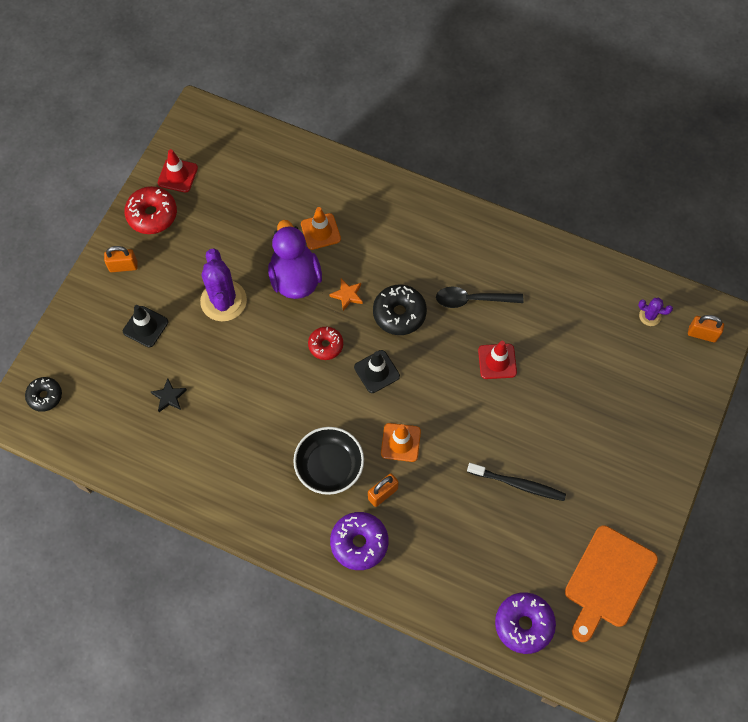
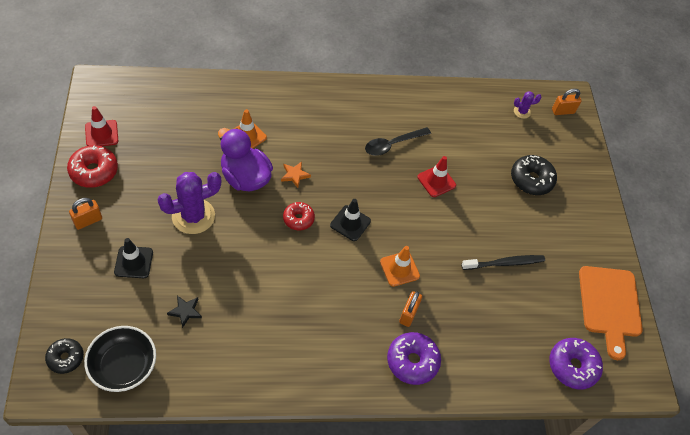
camera: 35 degrees left, 10 degrees down
(223, 301) = (193, 216): purple cactus -> purple cactus turned 75 degrees counterclockwise
(329, 466) = (354, 311): black bowl -> black bowl (123, 365)
(399, 313) = (343, 174): black donut -> black donut (531, 180)

